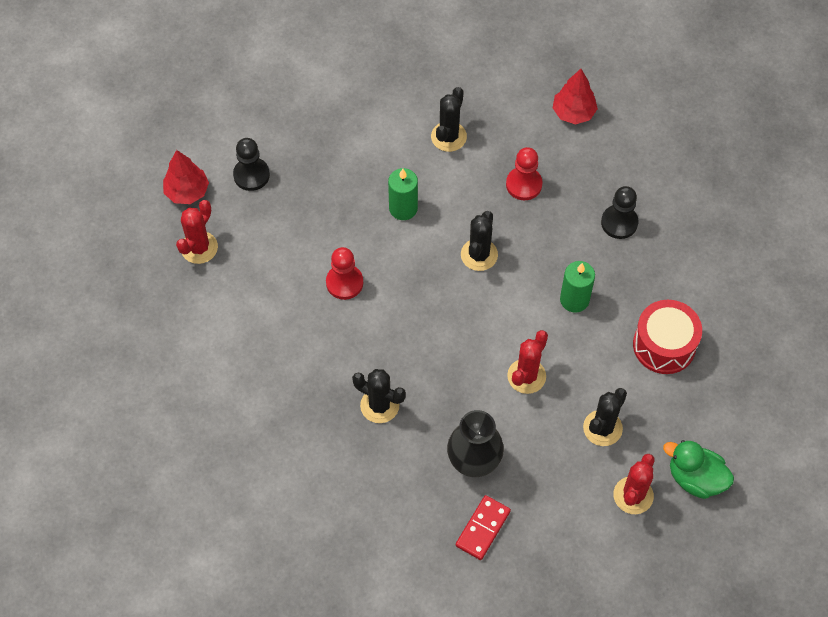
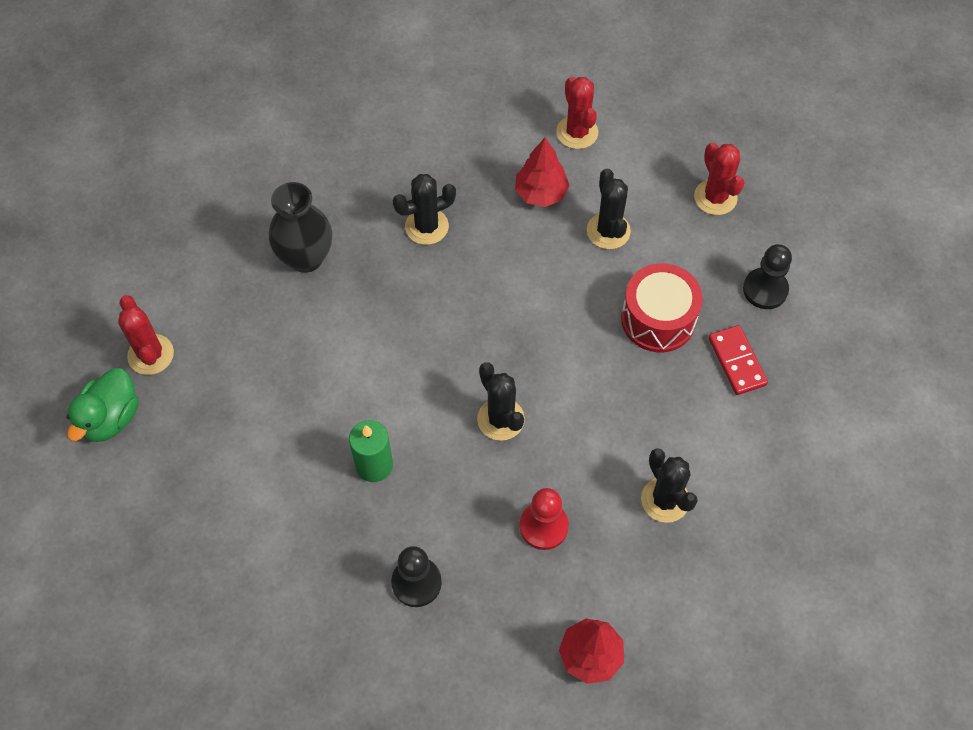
camera: 130 degrees right, 0 degrees up
(187, 192) = (788, 226): red tree -> red tree (541, 193)
(344, 283) = (574, 284): red pawn -> none
(403, 208) = (613, 392): green candle -> none
(483, 528) = (245, 221): red domino -> red domino (736, 361)
(526, 376) = (340, 360): red cactus -> red cactus (577, 132)
(602, 428) = (231, 381): black cactus -> black cactus (608, 231)
(664, 345) = (251, 505): red drum -> red drum (658, 319)
(695, 478) = (110, 418): green duck -> green duck turned 135 degrees clockwise

